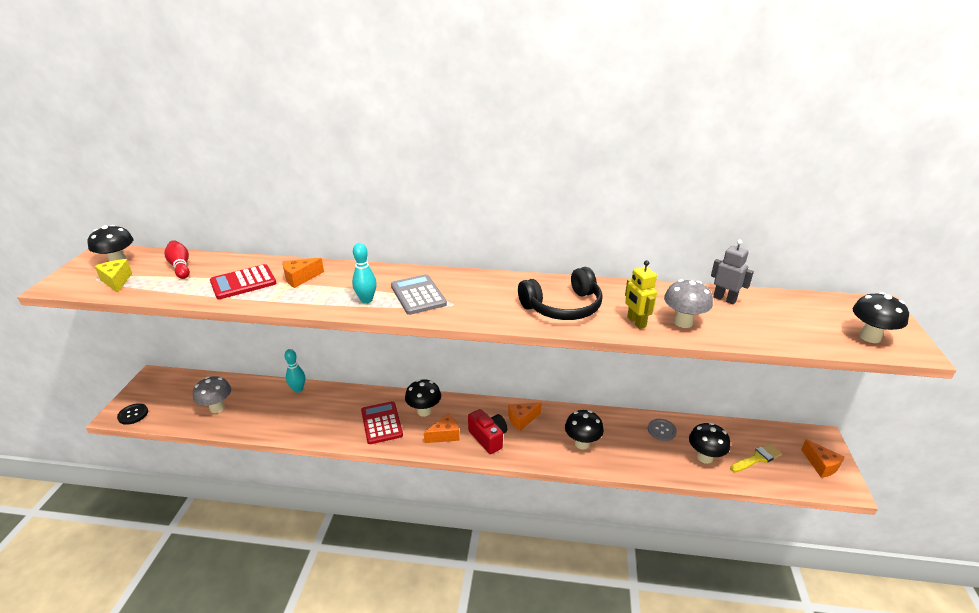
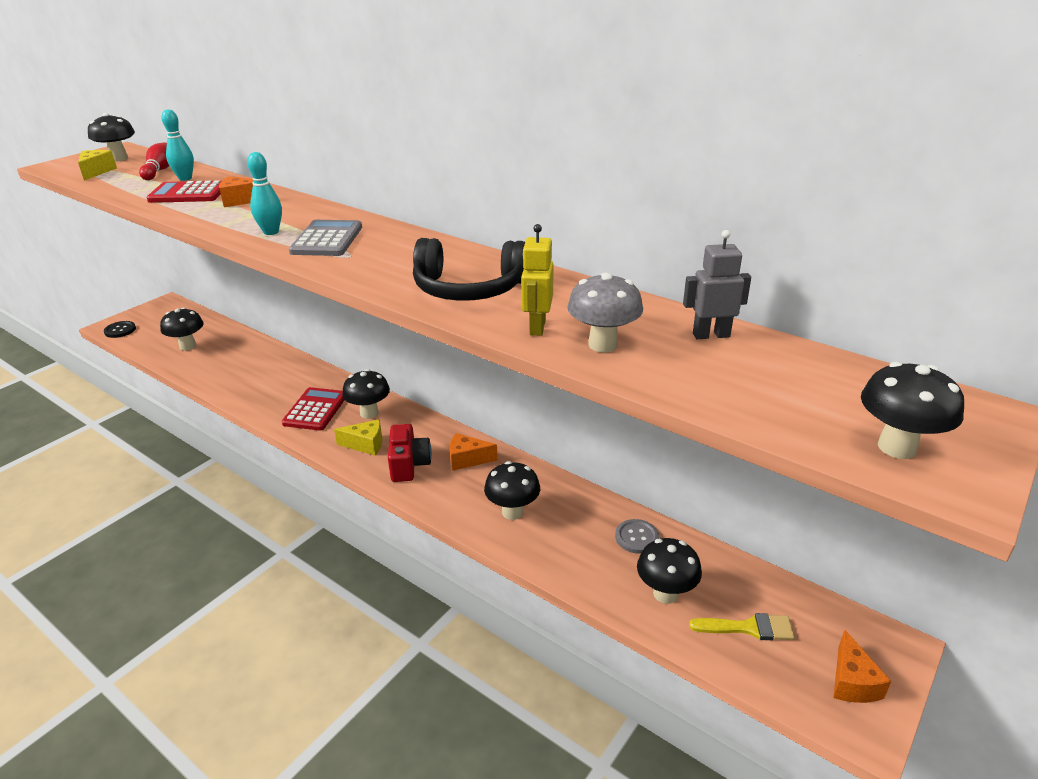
camera: 30 degrees right, 0 degrees up
(217, 408) = (188, 346): grey mushroom -> black mushroom
(298, 389) = (271, 352): turquoise bowling pin -> turquoise bowling pin (185, 178)
(445, 435) = (366, 444): orange cheese -> yellow cheese
(724, 299) = (711, 335): grey robot -> grey robot turned 75 degrees counterclockwise

